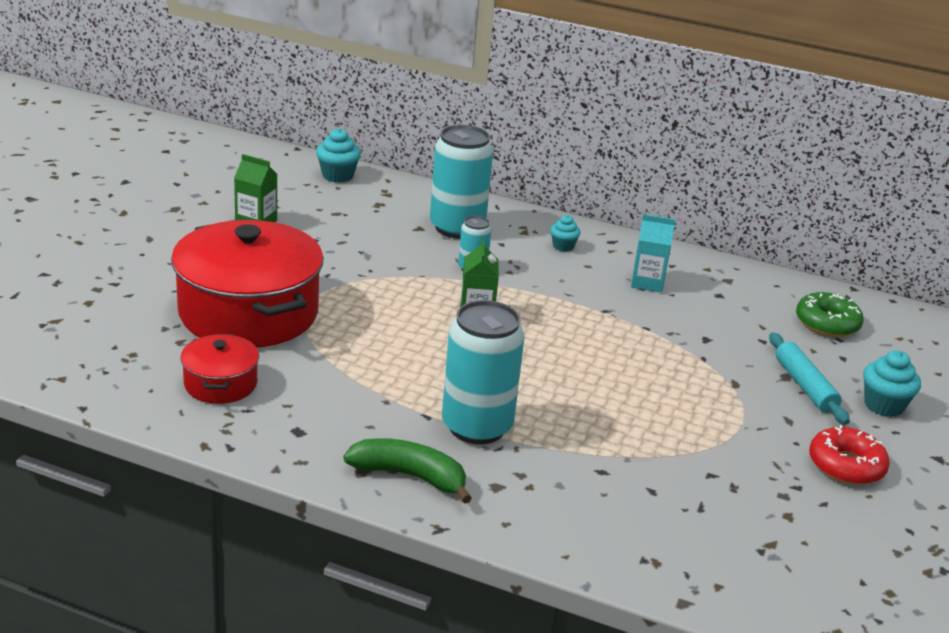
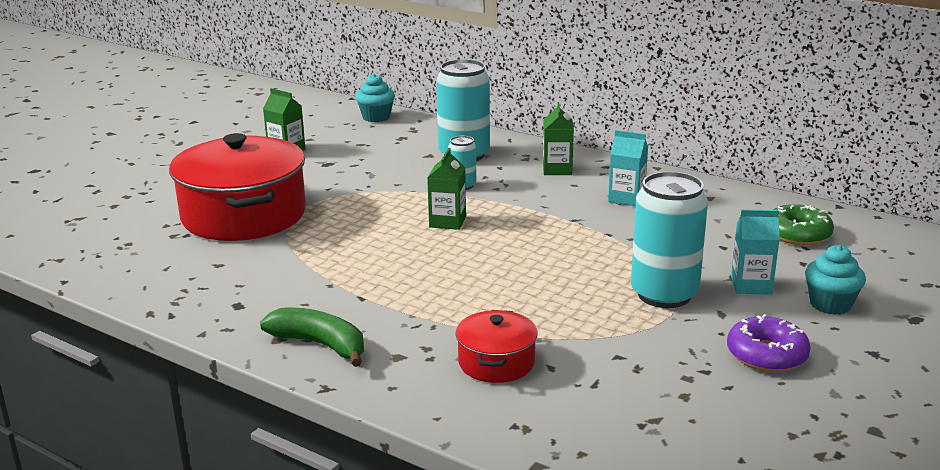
camera: 15 degrees right, 5 degrees down
(220, 384) = (190, 267): red pot -> red pot (496, 362)
(477, 427) = (404, 308): turquoise can -> turquoise can (664, 294)
(563, 246) = (557, 169): turquoise cupcake -> green carton
(804, 386) = (751, 285): turquoise rolling pin -> turquoise carton
(846, 466) = (766, 355): red donut -> purple donut

